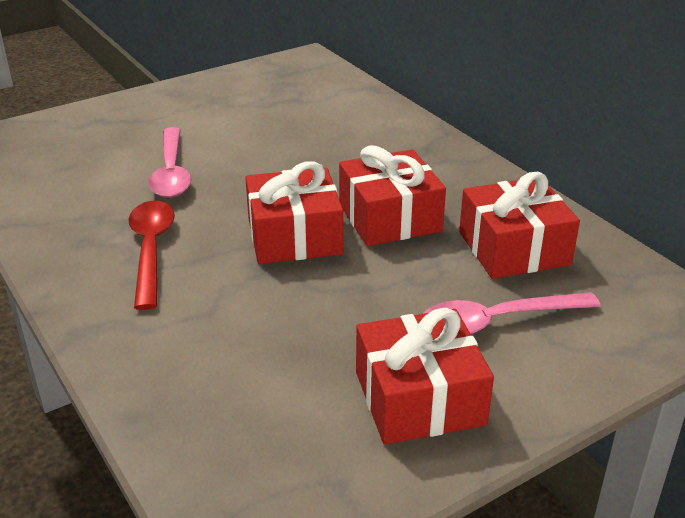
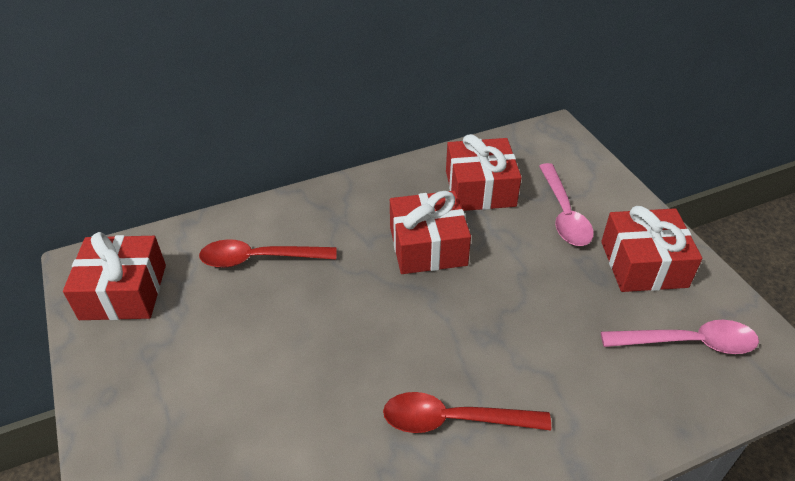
camera: 80 degrees left, 10 degrees up
(171, 173) = (307, 401): pink spoon -> pink spoon (688, 342)
(294, 236) = (445, 309): red gift -> red gift (123, 292)
(337, 127) = (259, 259): none -> red spoon

